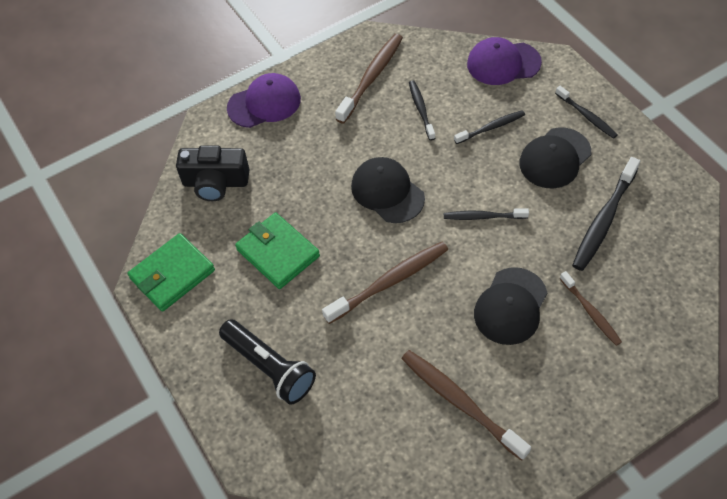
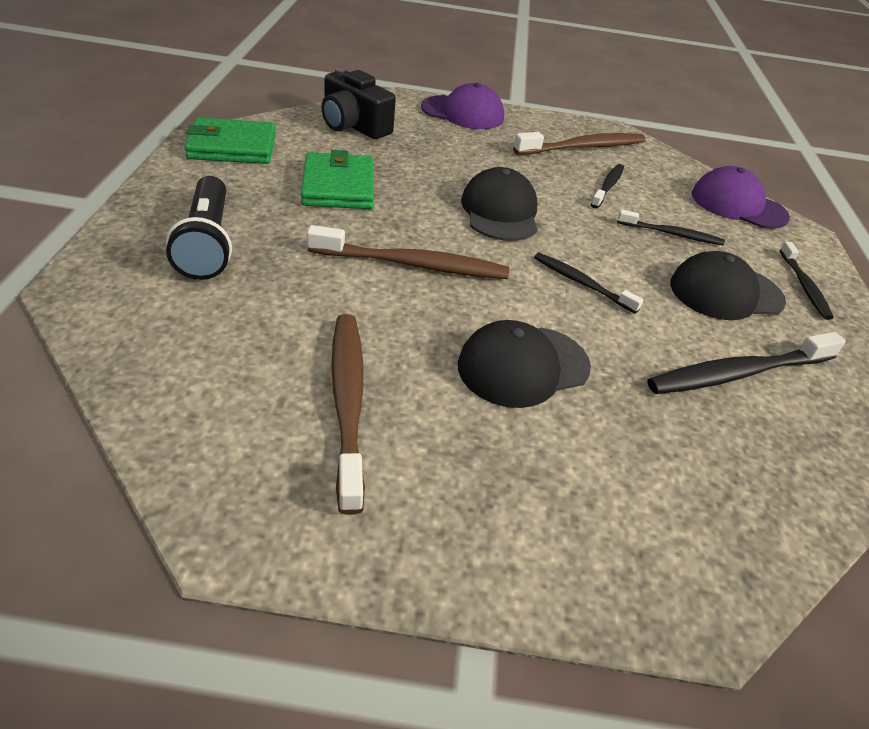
camera: 30 degrees right, 15 degrees down
(590, 312) = (624, 440): brown toothbrush -> none

